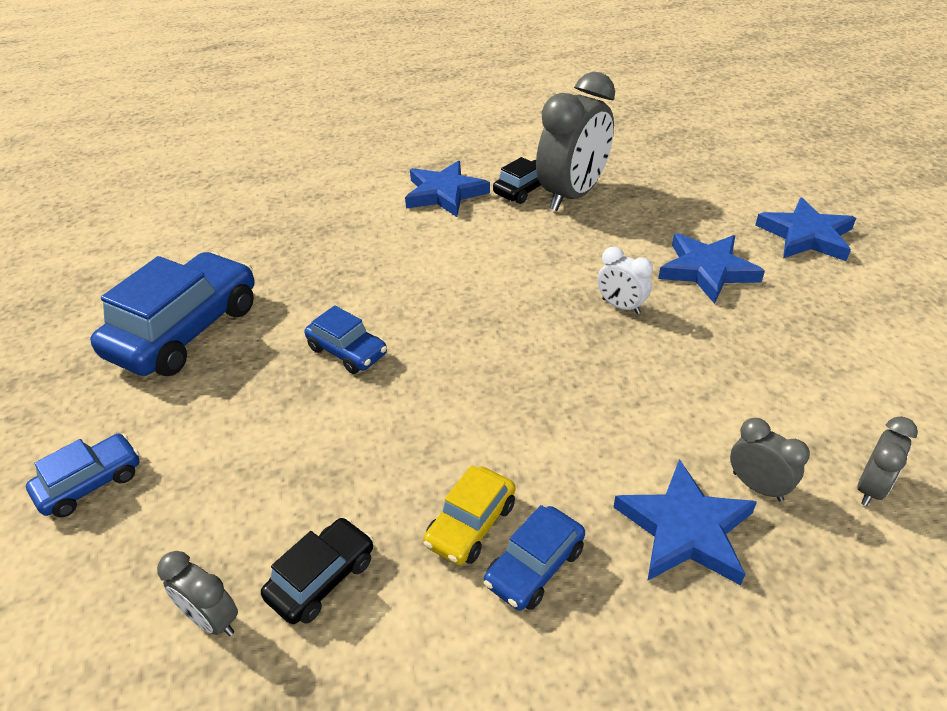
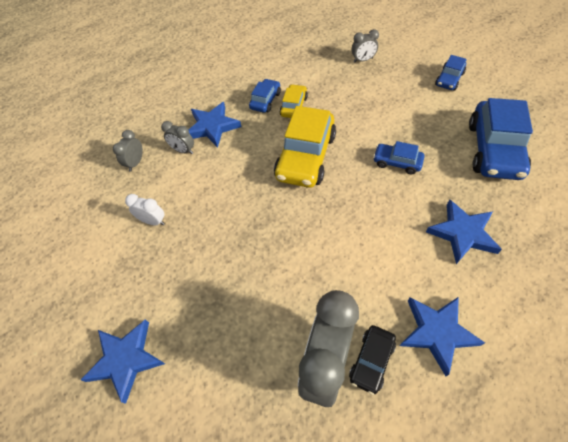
camera: 165 degrees right, 15 degrees up
(212, 619) = (363, 60): grey clock -> grey clock turned 150 degrees clockwise
(322, 578) = (336, 78): black car -> none
(497, 402) = (305, 157): none -> yellow car
(621, 306) = (258, 238): white clock -> white clock (153, 221)
(707, 270) = (204, 291): blue star -> blue star (462, 233)

